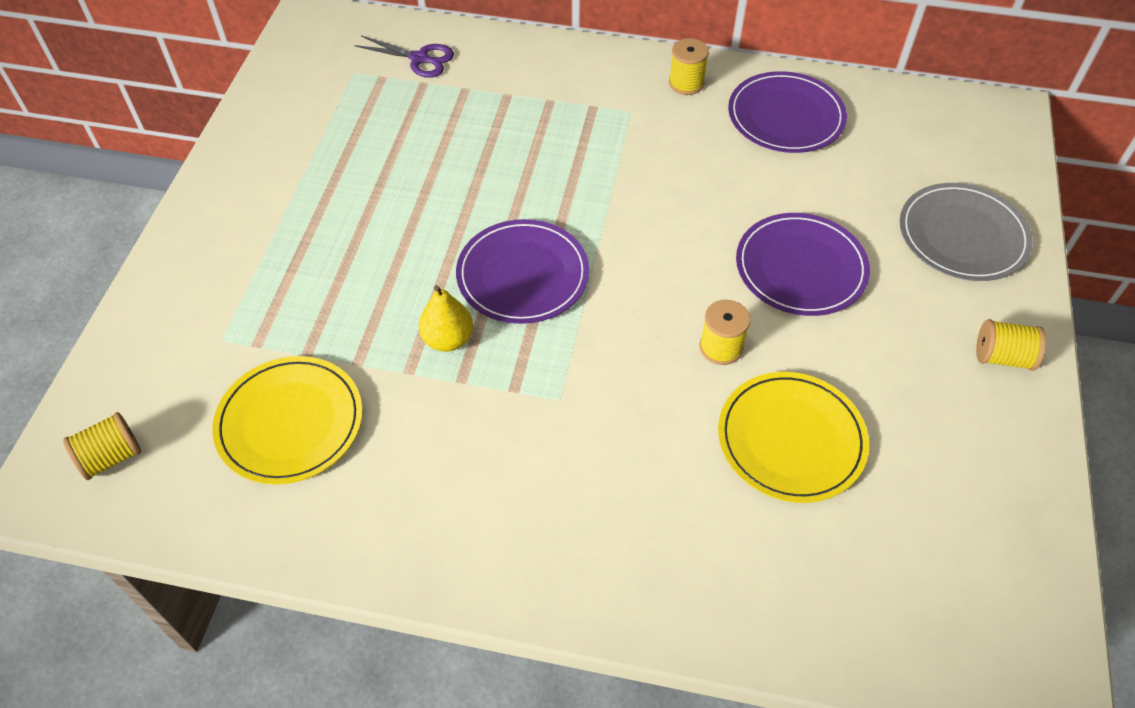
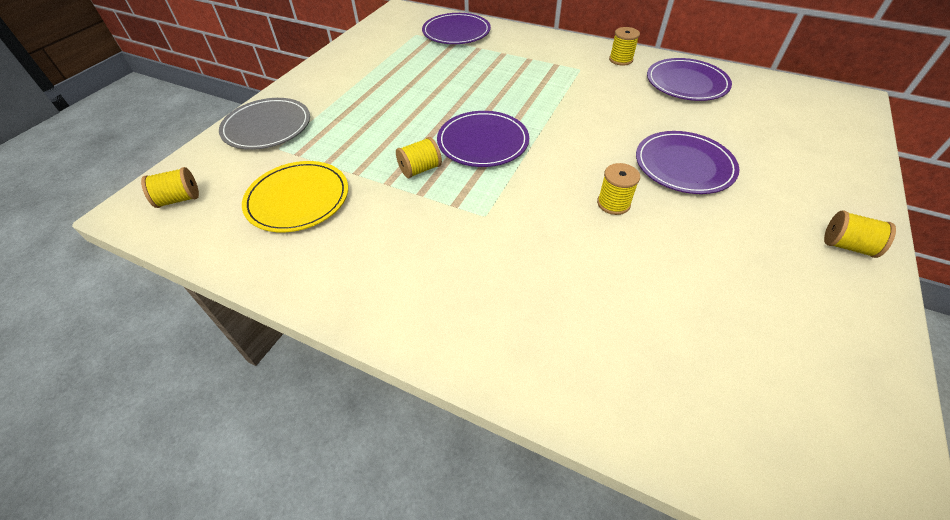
camera: 15 degrees right, 5 degrees down
(420, 59) = (456, 32): purple scissors -> purple plate
(448, 339) = (420, 169): yellow pear -> yellow spool
(791, 439) = (658, 272): yellow plate -> none
(962, 235) = (815, 164): grey plate -> grey plate (267, 127)

